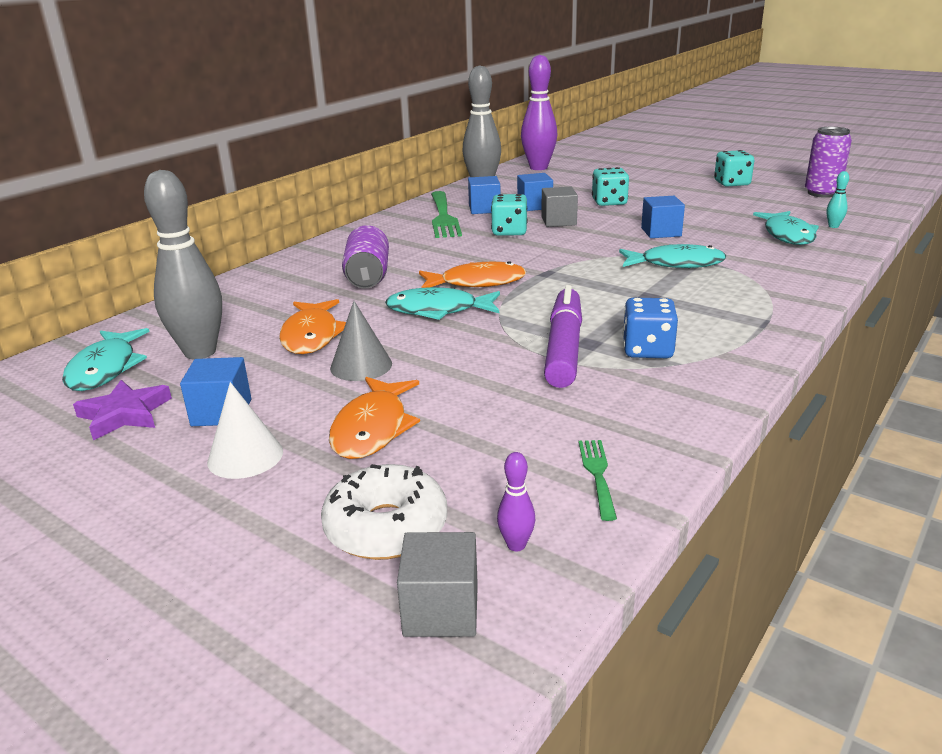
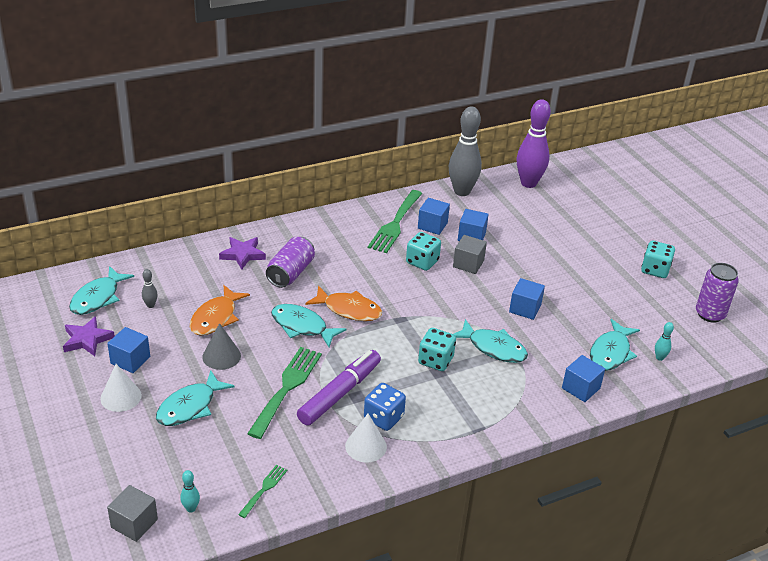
camera: 25 degrees right, 10 degrees up
(200, 352) = (150, 305): grey bowling pin -> grey bowling pin, size x0.41
(288, 279) = (243, 254): none -> purple star
(372, 428) = (190, 406): orange fish -> turquoise fish
(386, 527) = (147, 471): white donut -> none
(489, 365) = (287, 388): none -> green fork
(516, 545) = (191, 508): purple bowling pin -> turquoise bowling pin
(609, 202) = (530, 255): turquoise dice -> turquoise dice (435, 360)
(665, 381) = (366, 446): none -> white cone
(805, 264) = (581, 388): none -> blue cube

